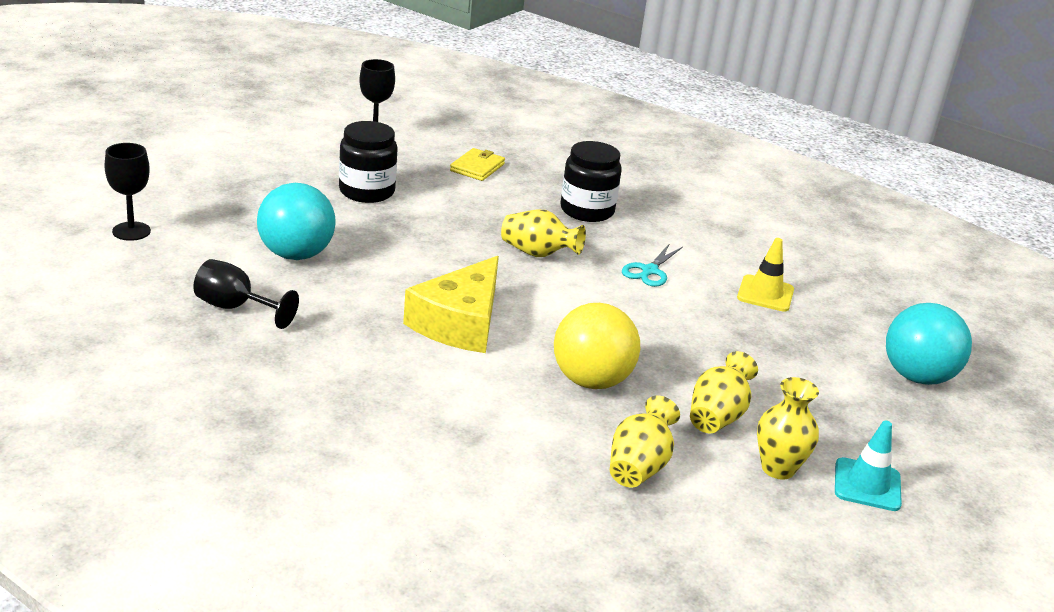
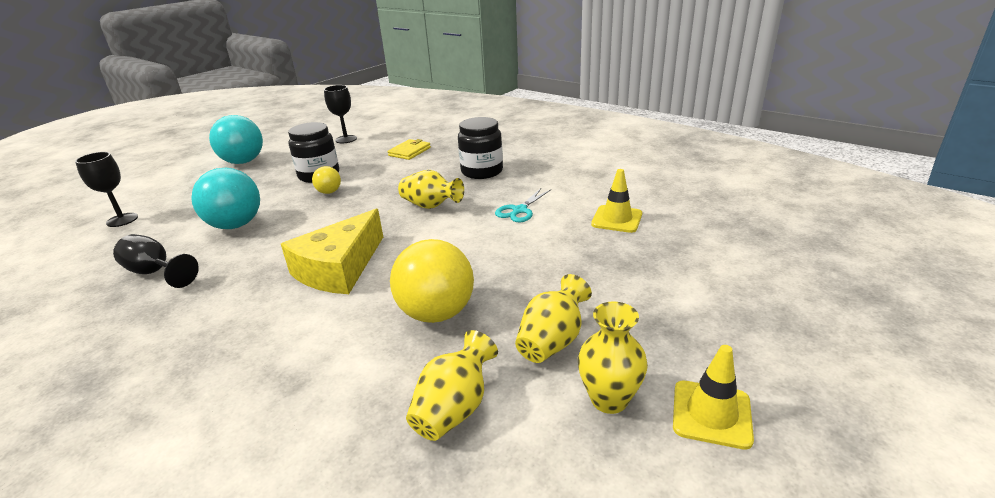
camera: 10 degrees right, 0 degrees up
(395, 219) = (329, 192): none -> yellow ball
(867, 485) = (711, 414): turquoise traffic cone -> yellow traffic cone
(917, 376) = (760, 281): turquoise ball -> turquoise ball (243, 162)

